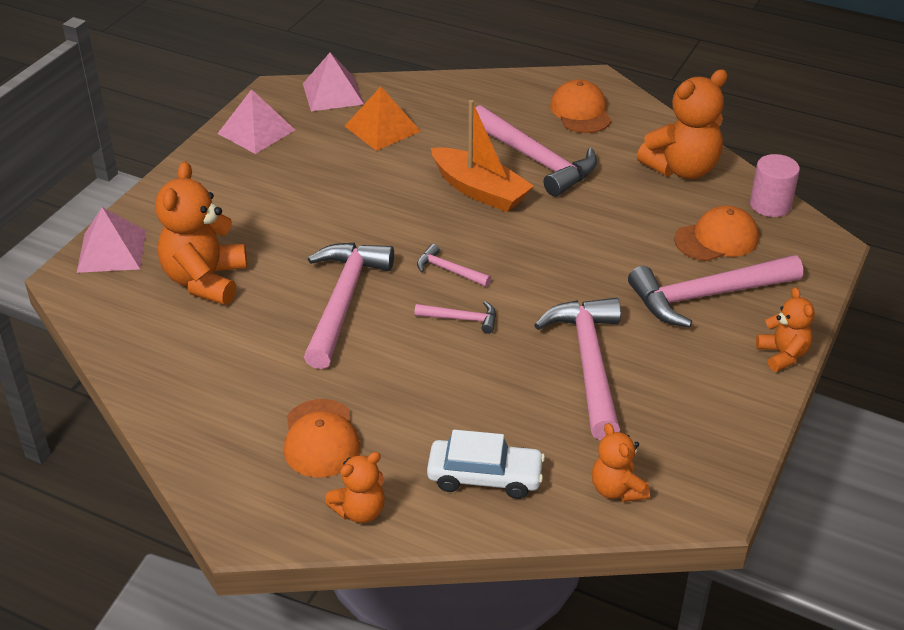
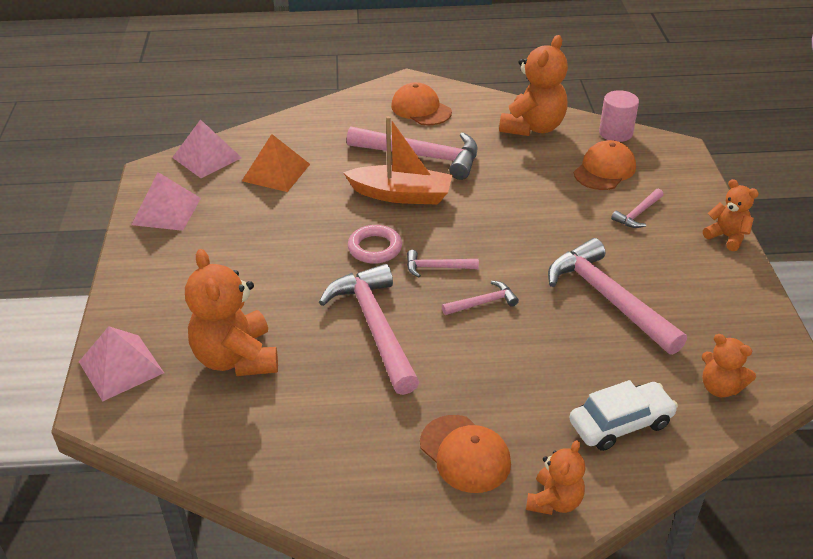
camera: 30 degrees left, 0 degrees up
(408, 231) = (375, 248): none -> pink ring
(706, 295) = (638, 214): pink hammer -> pink hammer, size x0.47

